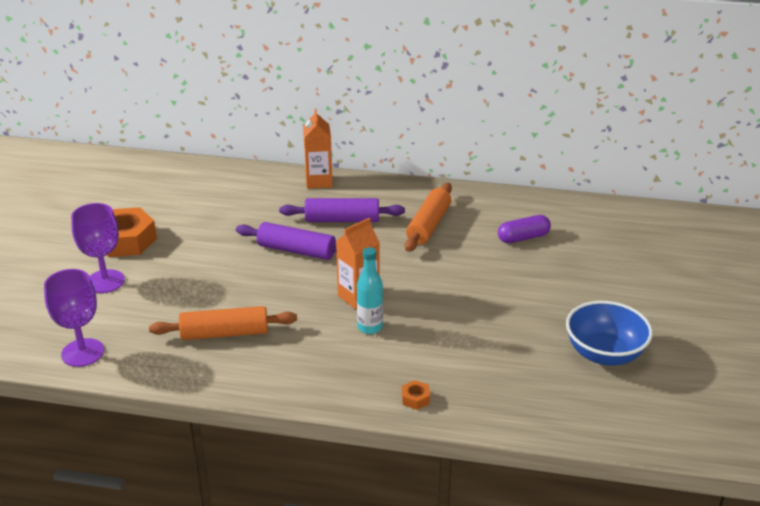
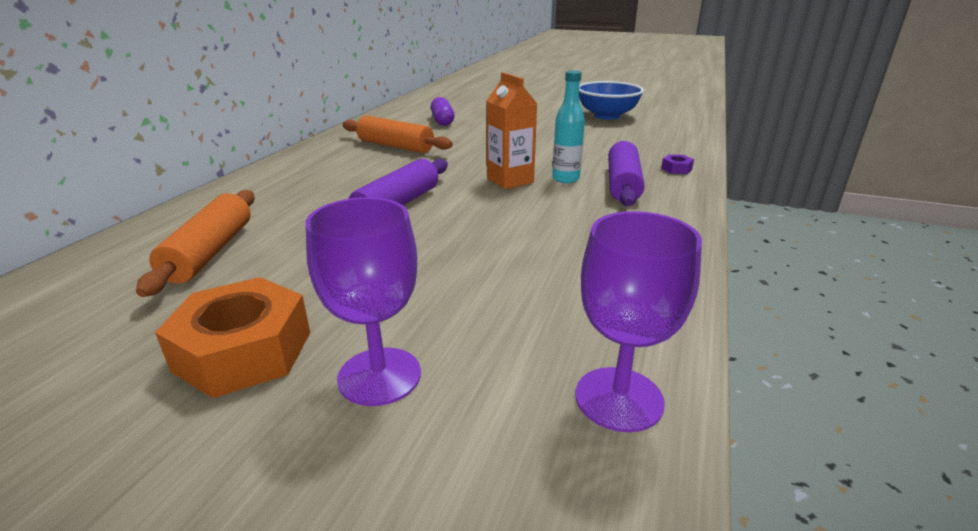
camera: 80 degrees left, 5 degrees down
(224, 333) = (569, 255): orange rolling pin -> orange rolling pin (210, 252)
(318, 181) = (243, 186): orange carton -> none
(342, 220) = (349, 179): purple rolling pin -> purple rolling pin (623, 184)
(415, 399) = (676, 169): orange nut -> purple nut

